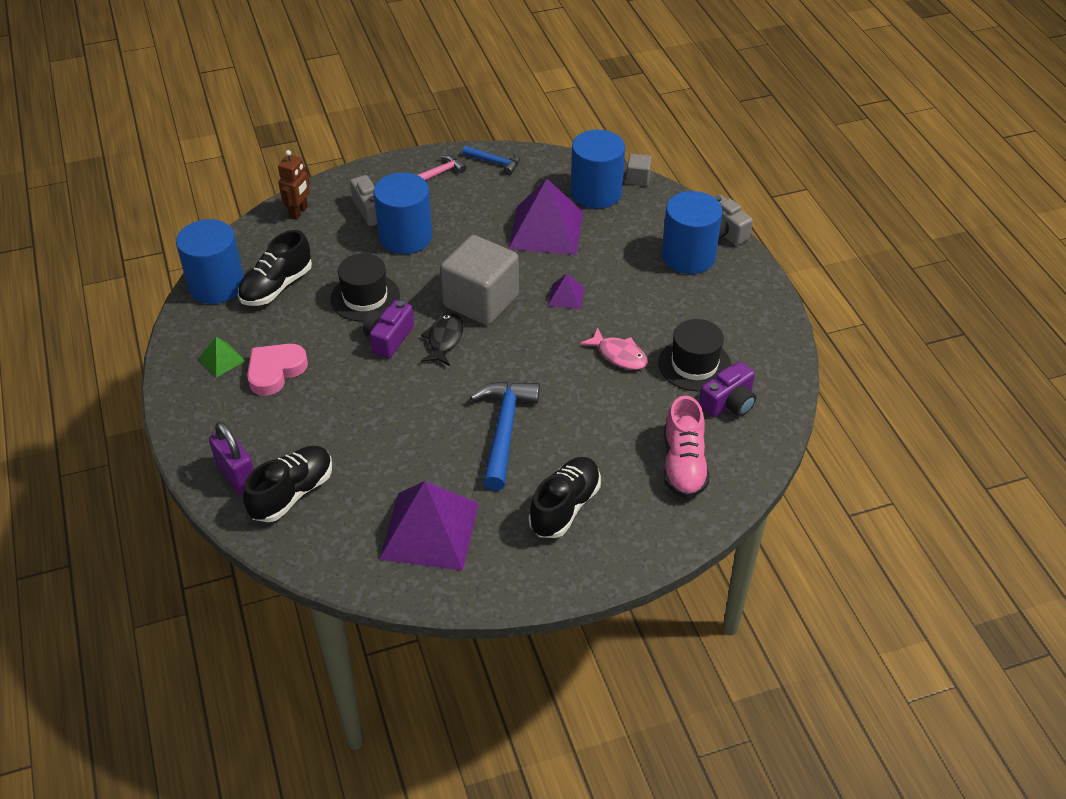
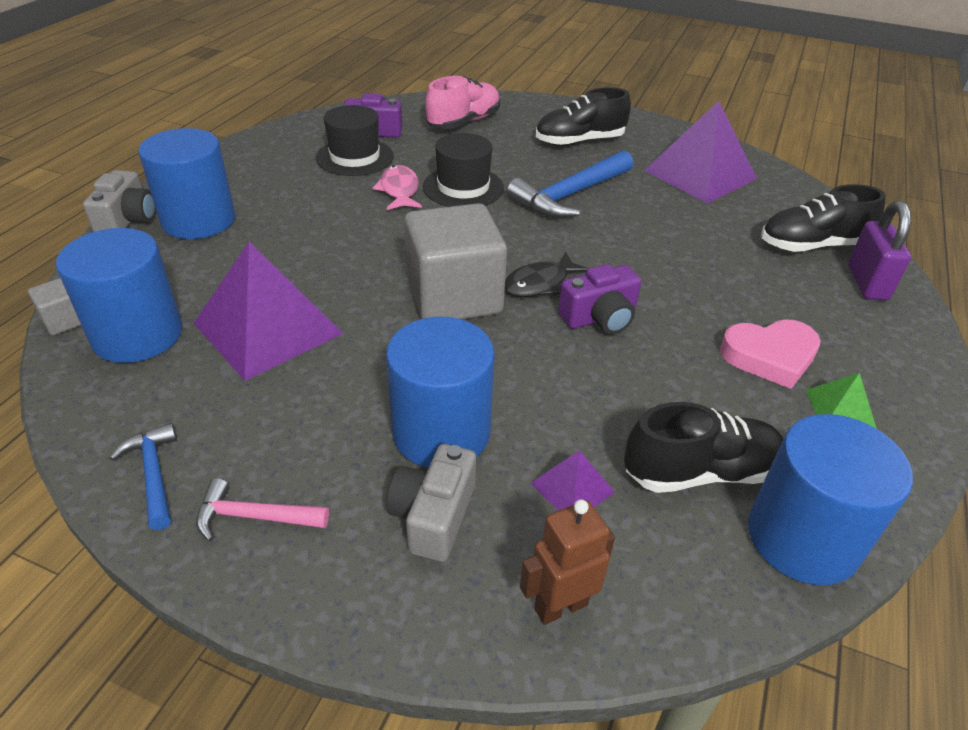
camera: 140 degrees left, 5 degrees down
(365, 297) = (583, 379): black hat -> black hat (463, 187)
(566, 296) = (365, 253): purple pyramid -> purple pyramid (572, 487)

